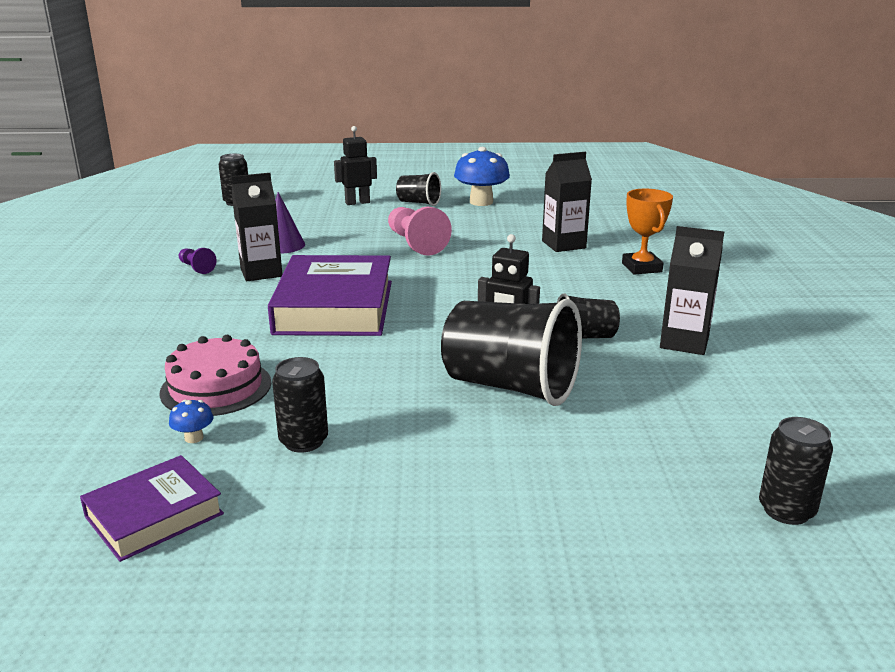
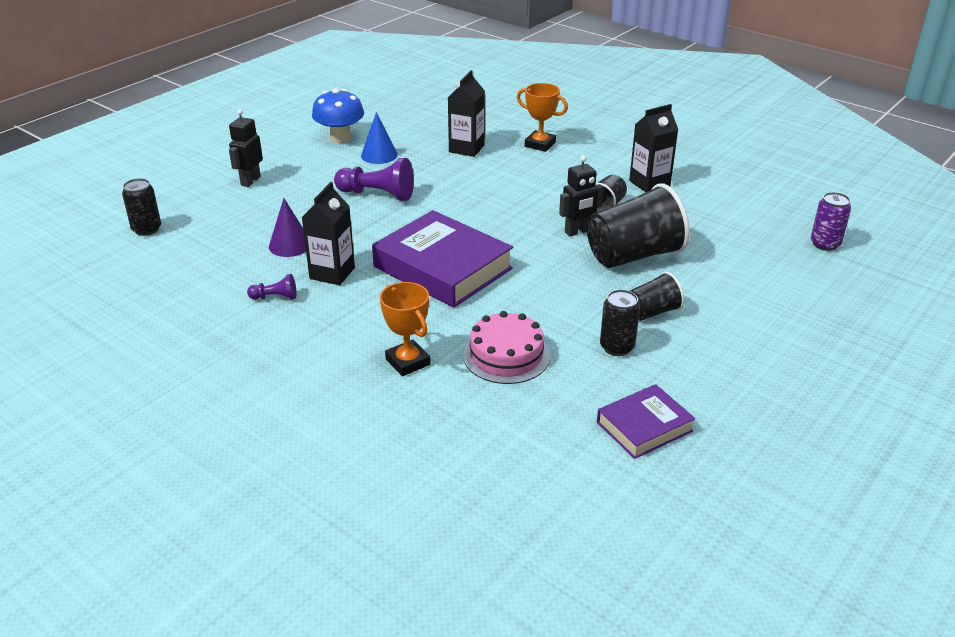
camera: 50 degrees left, 10 degrees up
(154, 348) = (408, 362): none -> orange trophy
(154, 515) = (644, 427): purple book -> purple book turned 60 degrees clockwise
(194, 438) = (566, 385): blue mushroom -> none
(415, 243) = (377, 194): pink pawn -> purple pawn
(419, 203) = (297, 159): black cup -> black cup (652, 312)
(481, 222) = (379, 155): none -> blue cone
(786, 510) = (825, 244): black can -> purple can

